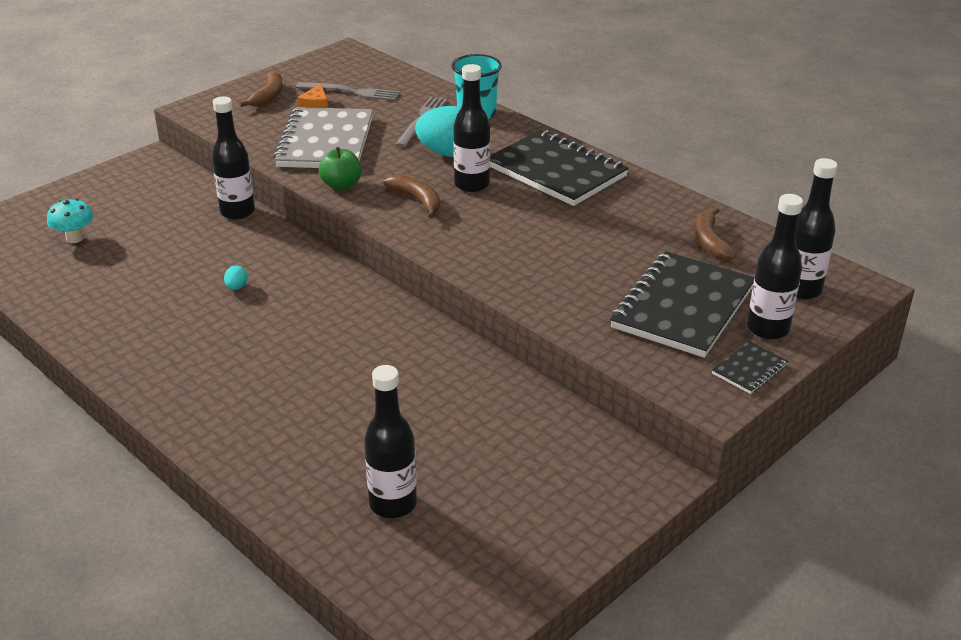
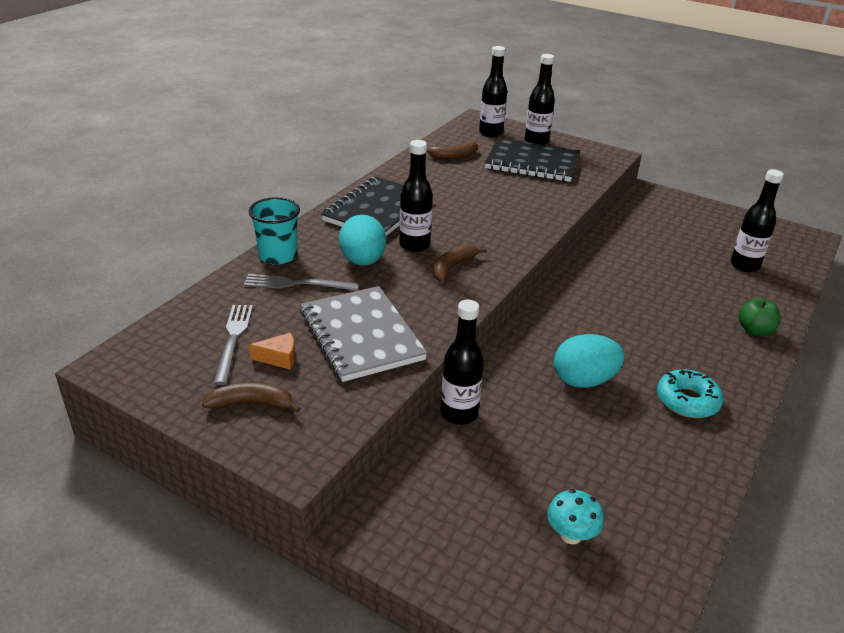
camera: 105 degrees left, 0 degrees up
(165, 345) = (687, 401): none -> turquoise donut
(236, 287) = (584, 380): turquoise egg -> turquoise egg, size x2.45
(325, 142) = (361, 336): grey notebook -> grey notebook turned 75 degrees clockwise
(341, 185) = (444, 310): green apple -> green apple (754, 330)
(749, 370) = (577, 146): black notebook -> none

